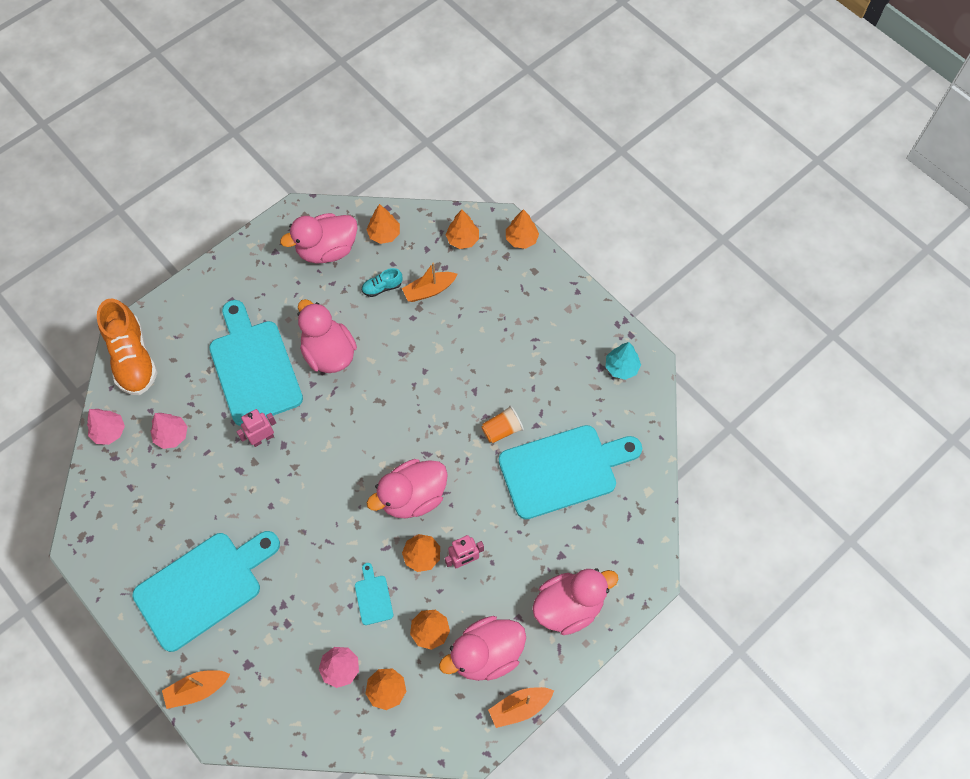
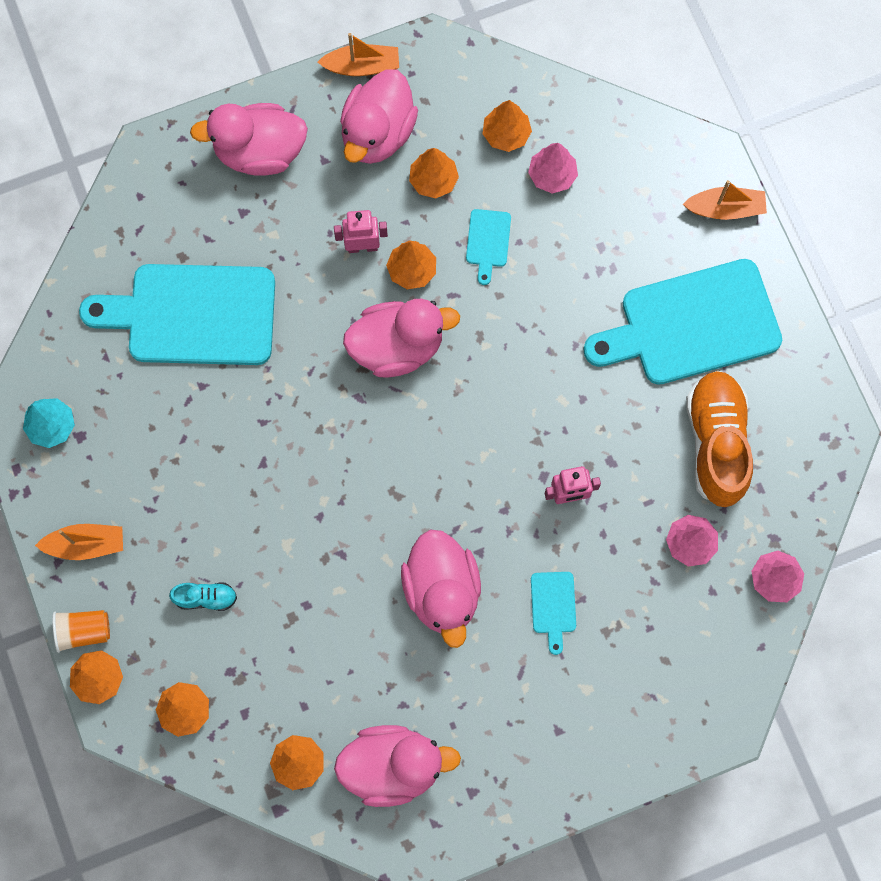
camera: 160 degrees left, 10 degrees up
(133, 358) = (722, 683): orange shoe -> orange shoe (716, 443)
(254, 367) = (553, 606): turquoise cutting board -> turquoise cutting board, size x0.41
(382, 287) = (332, 670): turquoise shoe -> turquoise shoe (206, 598)
(429, 290) = (266, 641): orange boat -> orange boat (86, 544)
(486, 654) = (378, 133): pink duck -> pink duck turned 120 degrees clockwise
(502, 430) = (249, 395): orange cup -> orange cup (84, 631)

